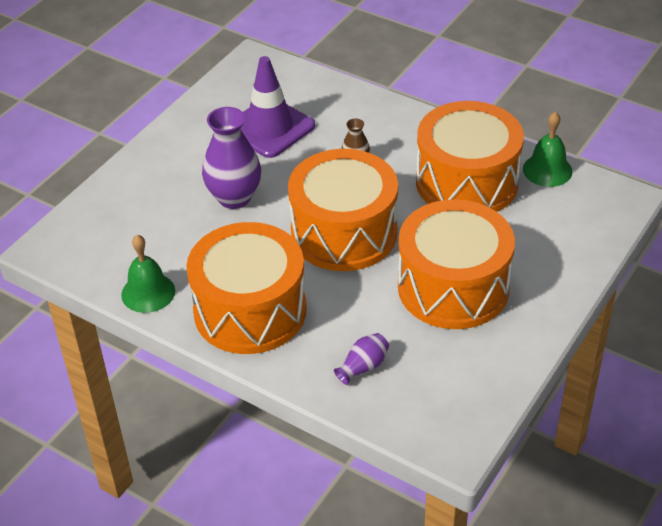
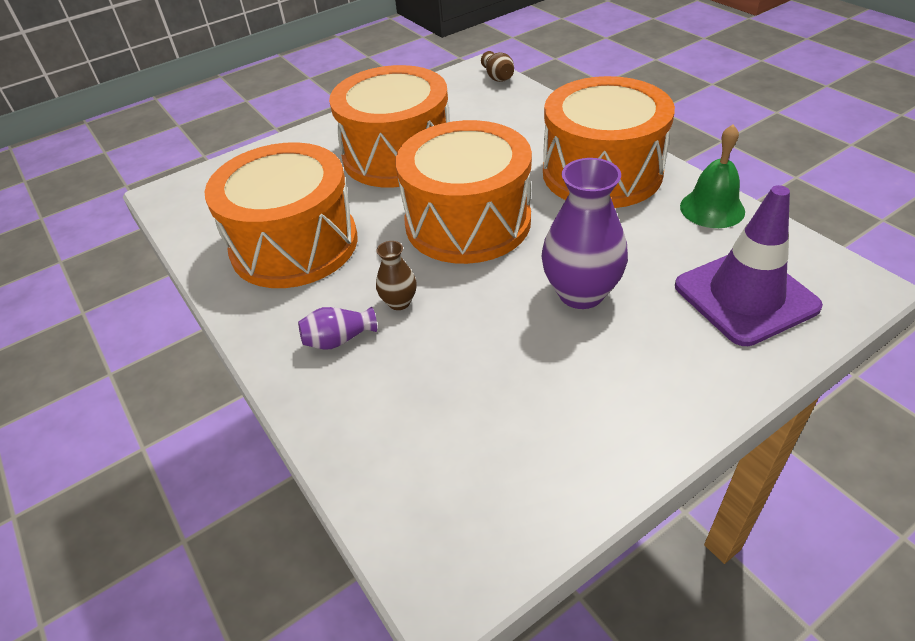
camera: 155 degrees left, 0 degrees up
(269, 128) = (487, 394): purple traffic cone -> purple traffic cone (745, 296)
(363, 367) = (516, 118): purple vase -> purple vase (338, 339)
(420, 436) = (498, 77): none -> brown vase
(547, 170) = (200, 237): green bell -> none

